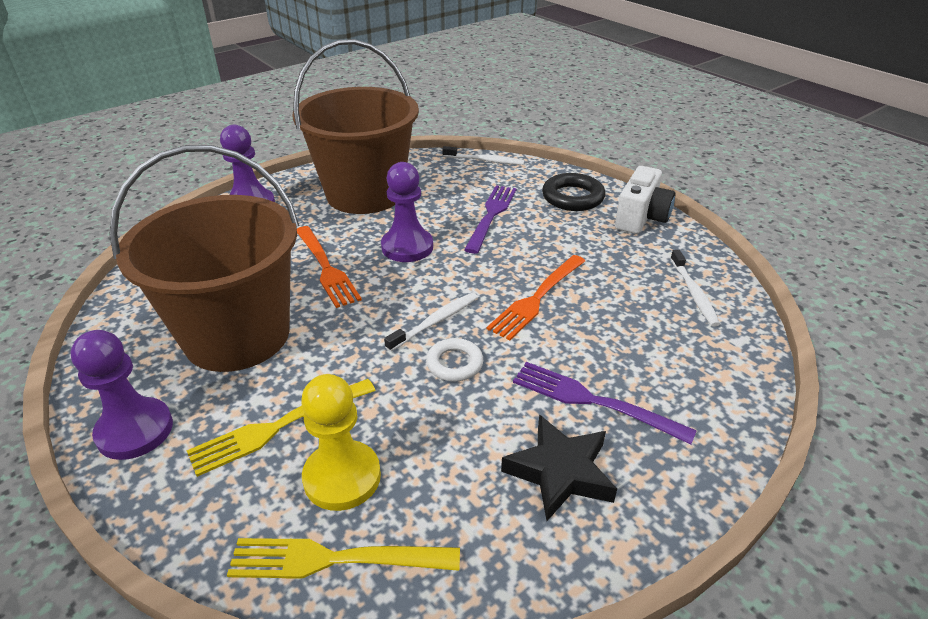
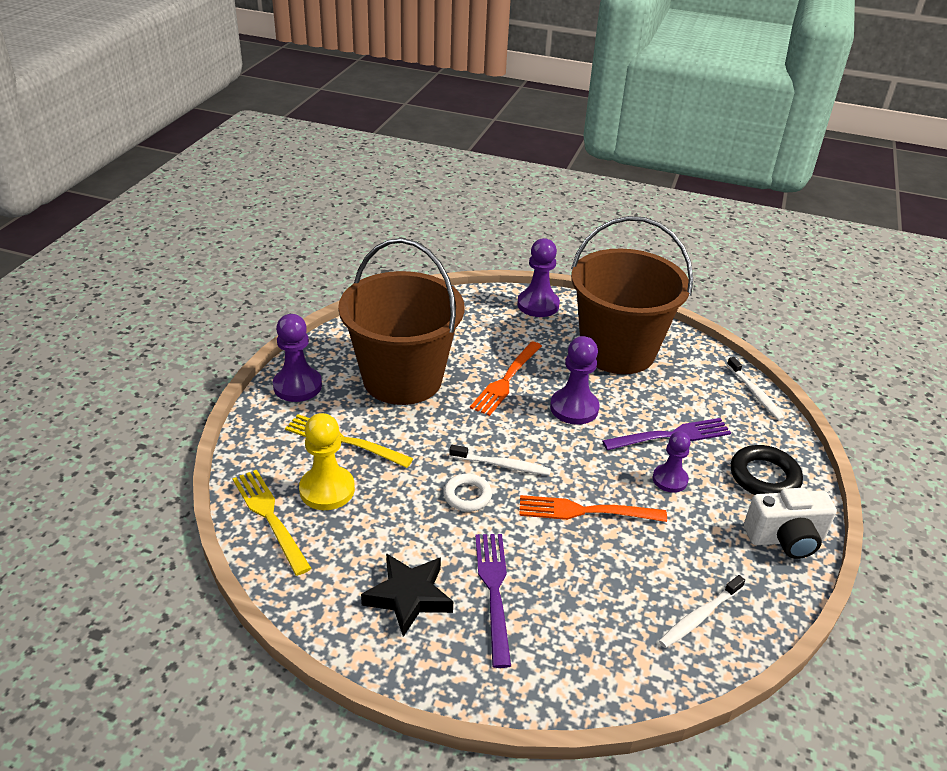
camera: 55 degrees right, 0 degrees up
(538, 239) = (670, 479): none -> purple pawn

